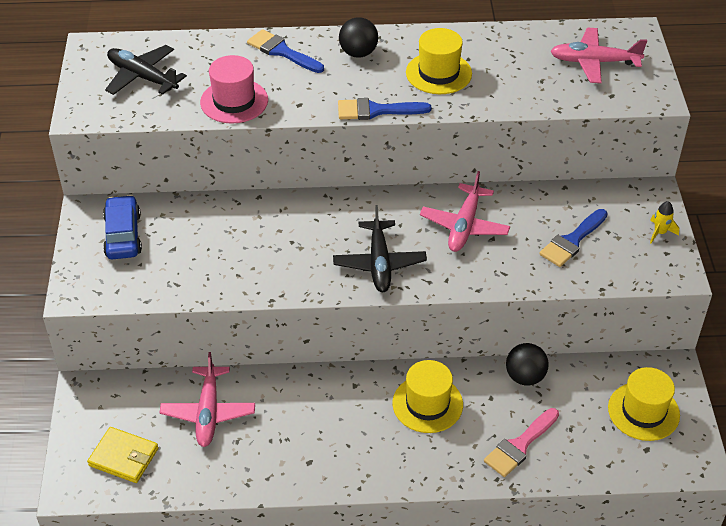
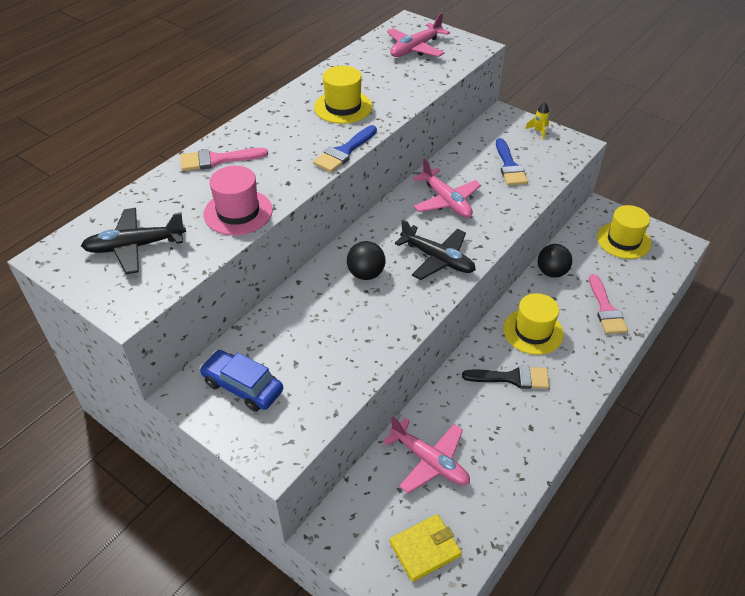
camera: 50 degrees left, 0 degrees up
(282, 51) = (217, 160): blue brush -> pink brush
(353, 419) = (512, 378): none -> black brush
(358, 53) = (272, 128): black ball -> black ball (366, 274)

